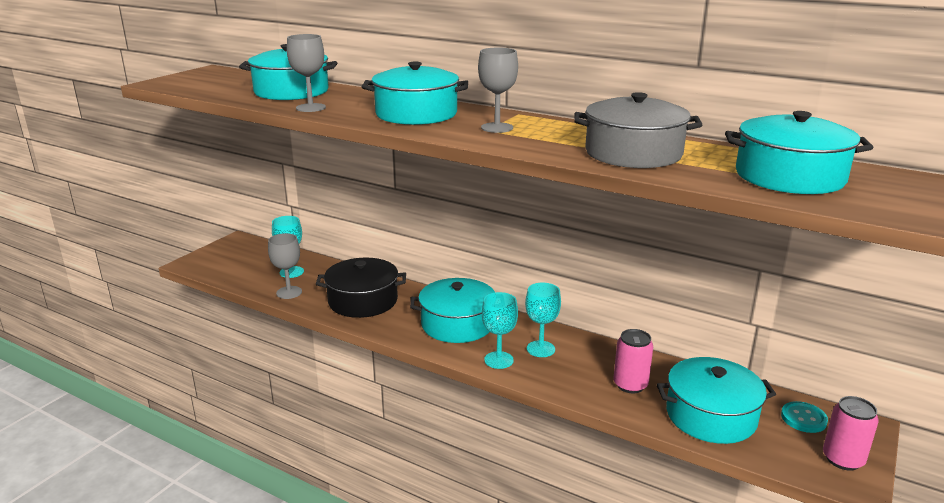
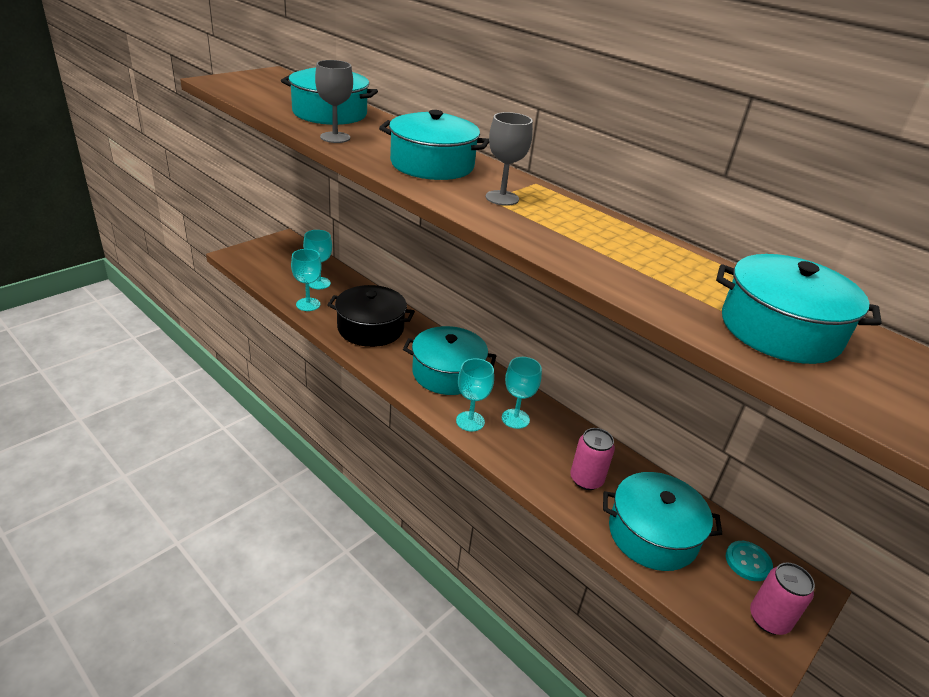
camera: 10 degrees right, 10 degrees up
(289, 292) = (308, 304): grey goblet -> turquoise goblet
(633, 153) = (624, 261): grey pot -> none

